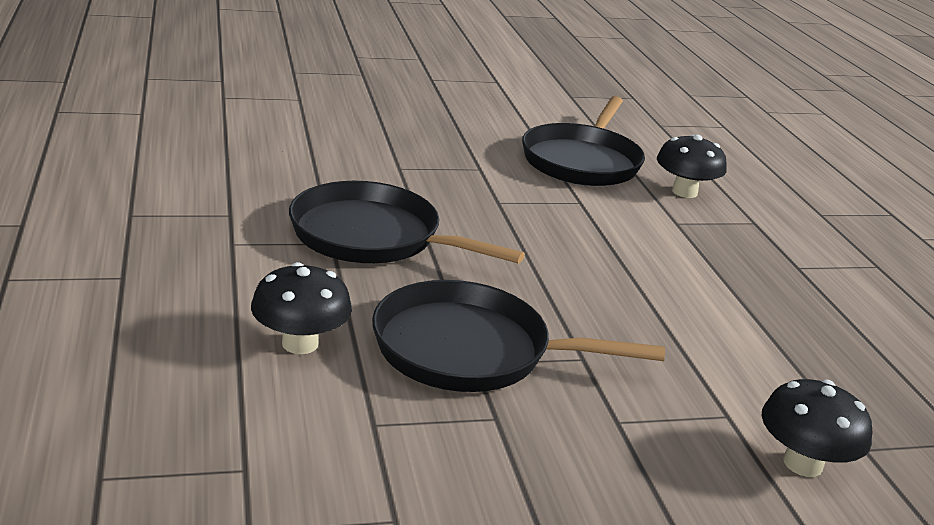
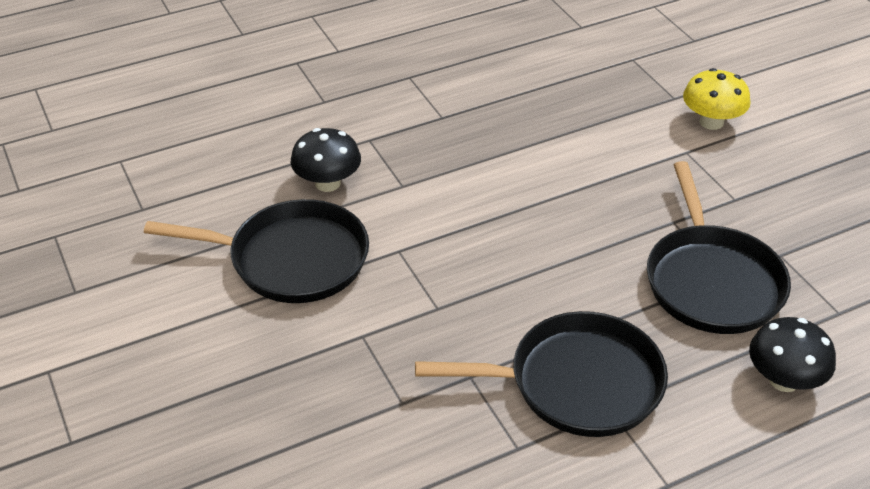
camera: 100 degrees left, 15 degrees up
(372, 236) = (577, 383): black pan -> black pan turned 105 degrees counterclockwise
(802, 463) = (711, 122): black mushroom -> yellow mushroom

